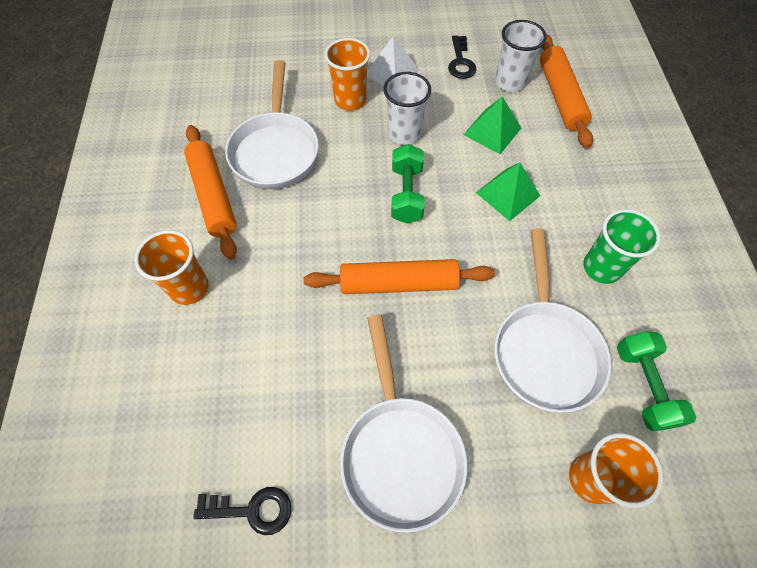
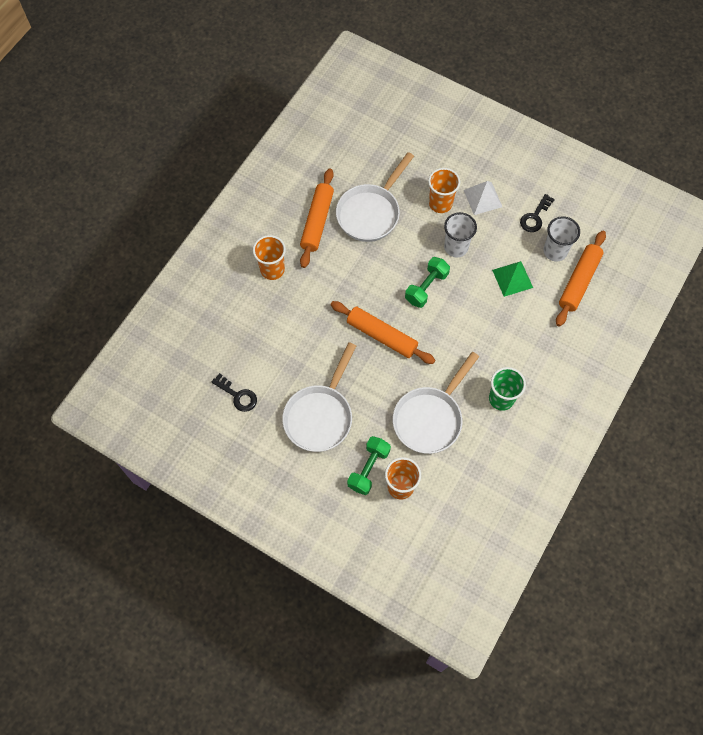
camera: 35 degrees right, 5 degrees up
(507, 194) = (486, 324): green pyramid -> none
(643, 386) = (465, 468): green dumbbell -> green dumbbell (368, 469)

